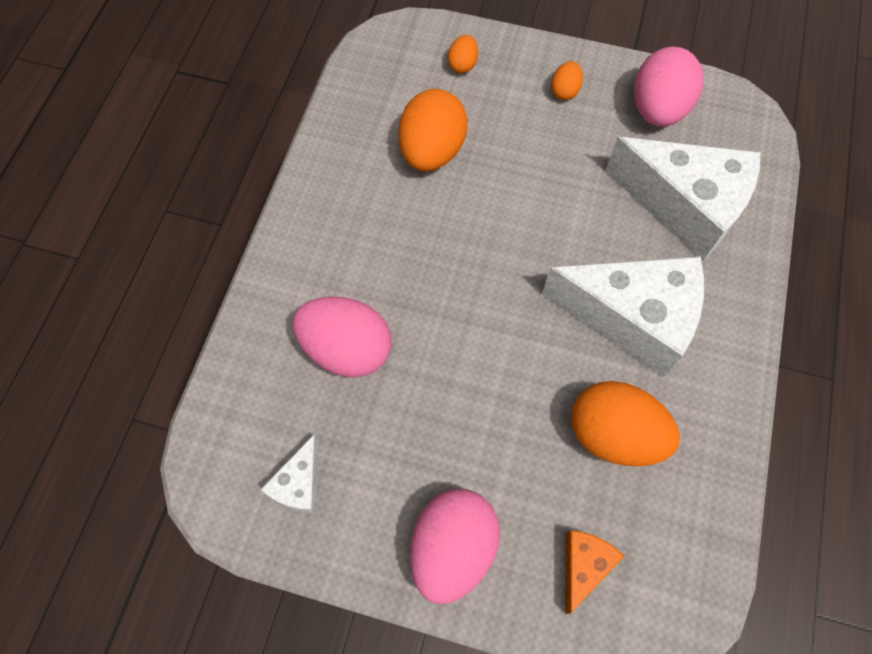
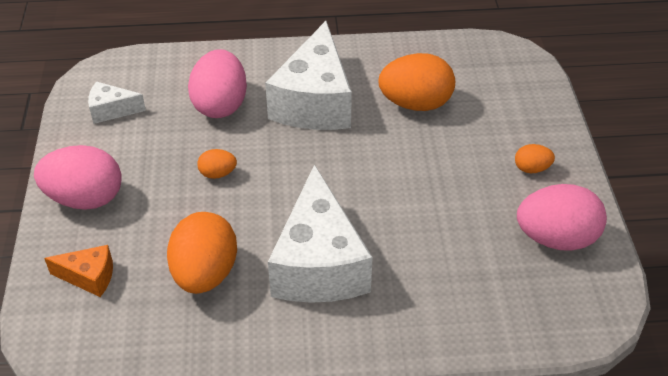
camera: 70 degrees right, 20 degrees down
(462, 64) = (514, 99): orange egg -> orange egg (218, 173)
(685, 206) = (456, 279): white cheese -> white cheese (314, 102)

